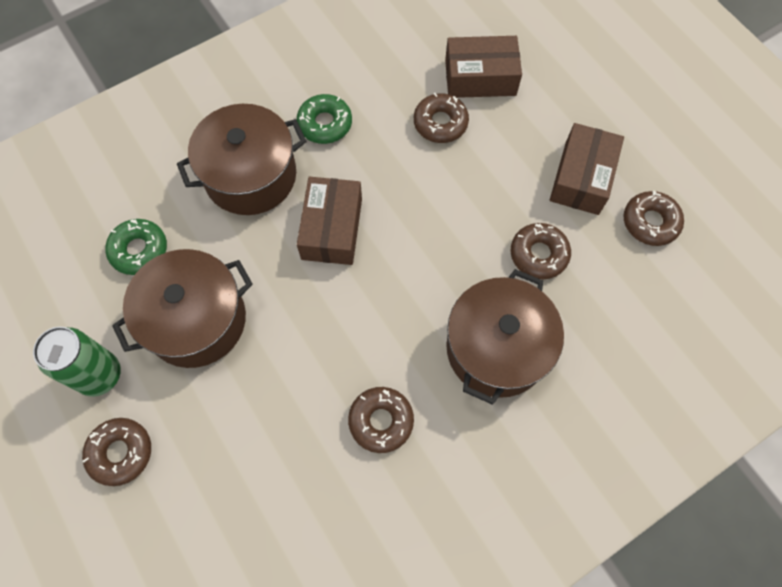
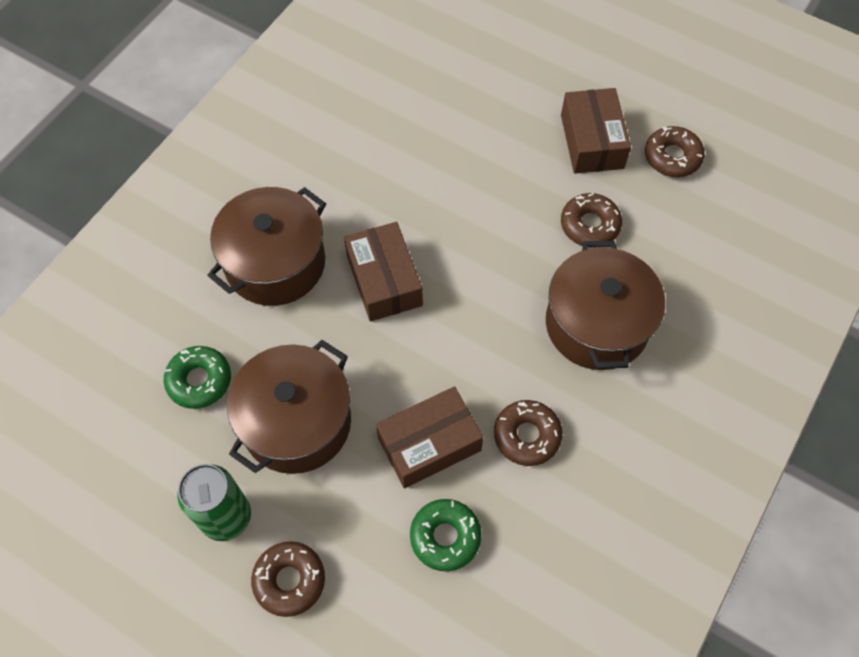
camera: 25 degrees left, 5 degrees down
(325, 124) = (323, 185): green donut -> green donut (445, 537)
(440, 123) = (435, 142): brown donut -> none
(480, 77) = (450, 85): brown box -> brown box (429, 444)

